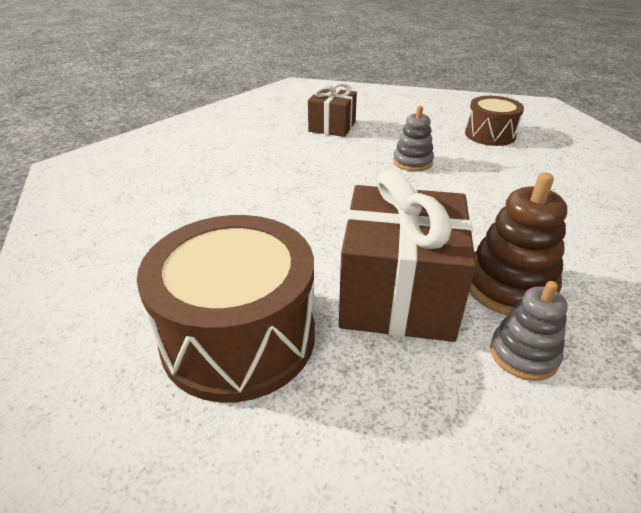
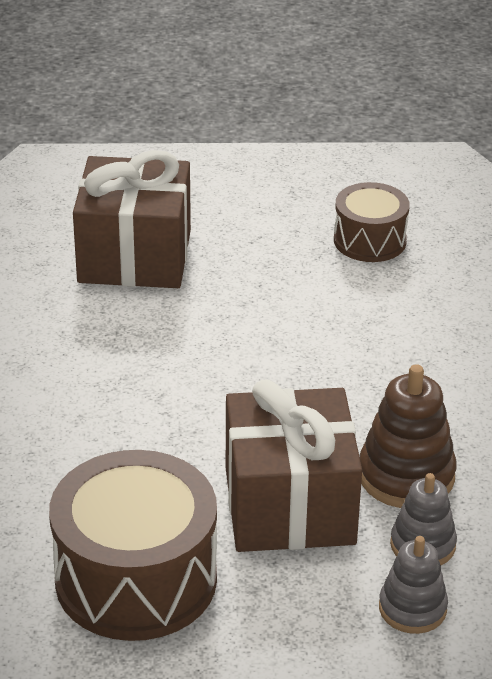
camera: 15 degrees left, 0 degrees up
(332, 127) = (135, 256): brown gift -> brown gift, size x1.73
(412, 162) = (269, 310): grey stacking toy -> grey stacking toy (412, 608)

